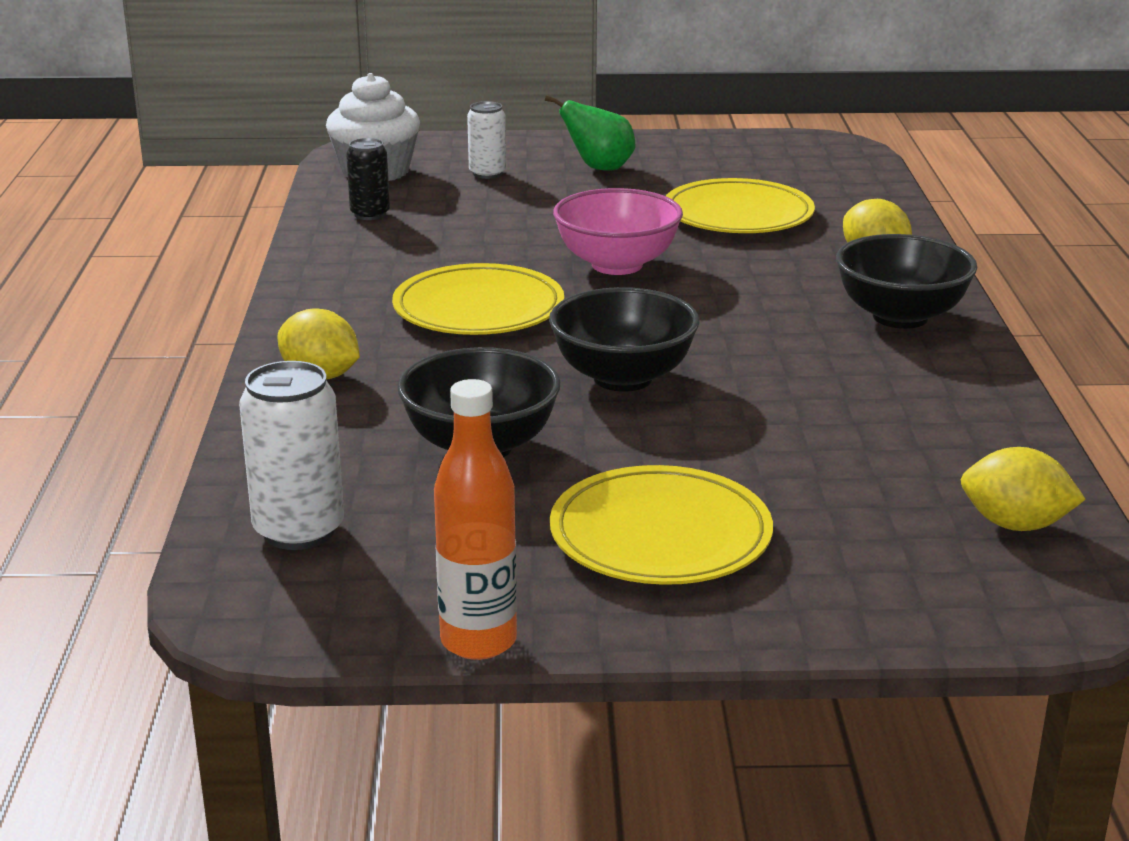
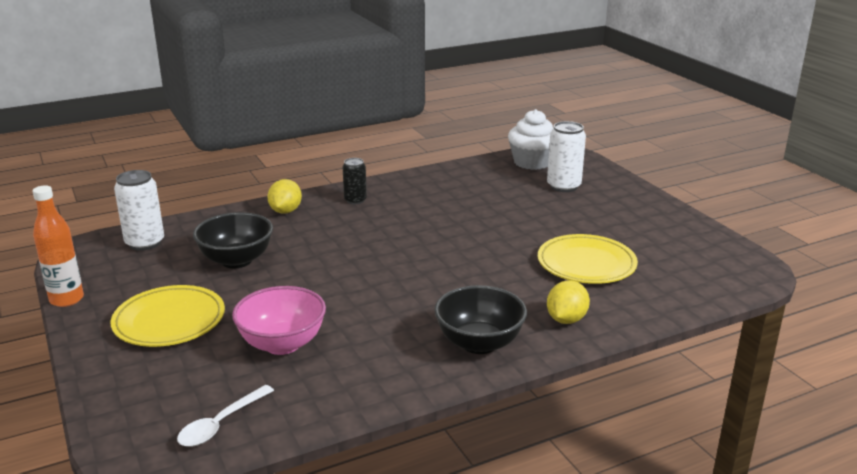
camera: 65 degrees right, 0 degrees up
(370, 214) = (475, 175): black can -> black can (355, 200)
(478, 309) = (384, 225): yellow plate -> none
(487, 173) = (563, 186): white can -> white can, size x1.56
(599, 168) = (610, 211): green pear -> none
(617, 265) = (473, 245): pink bowl -> pink bowl (282, 344)
(623, 378) = (331, 277): black bowl -> none
(1015, 525) = (221, 424): yellow lemon -> white spoon

